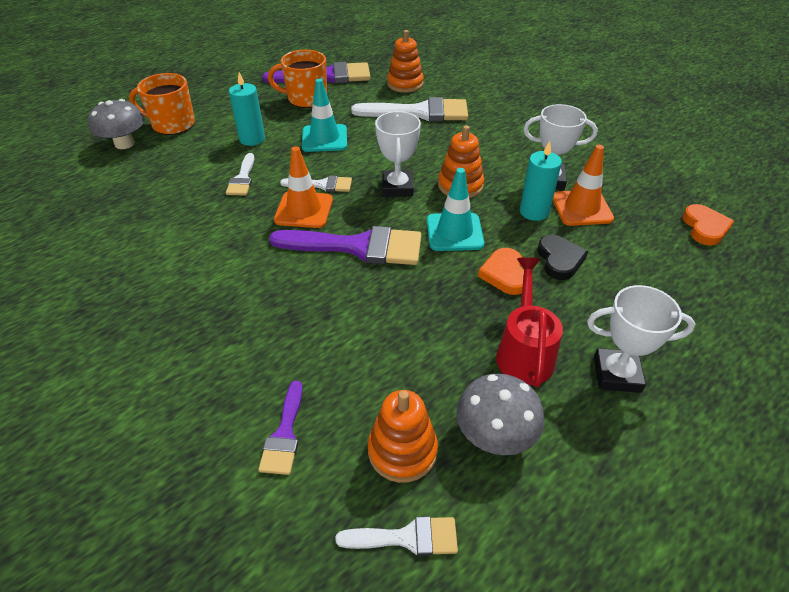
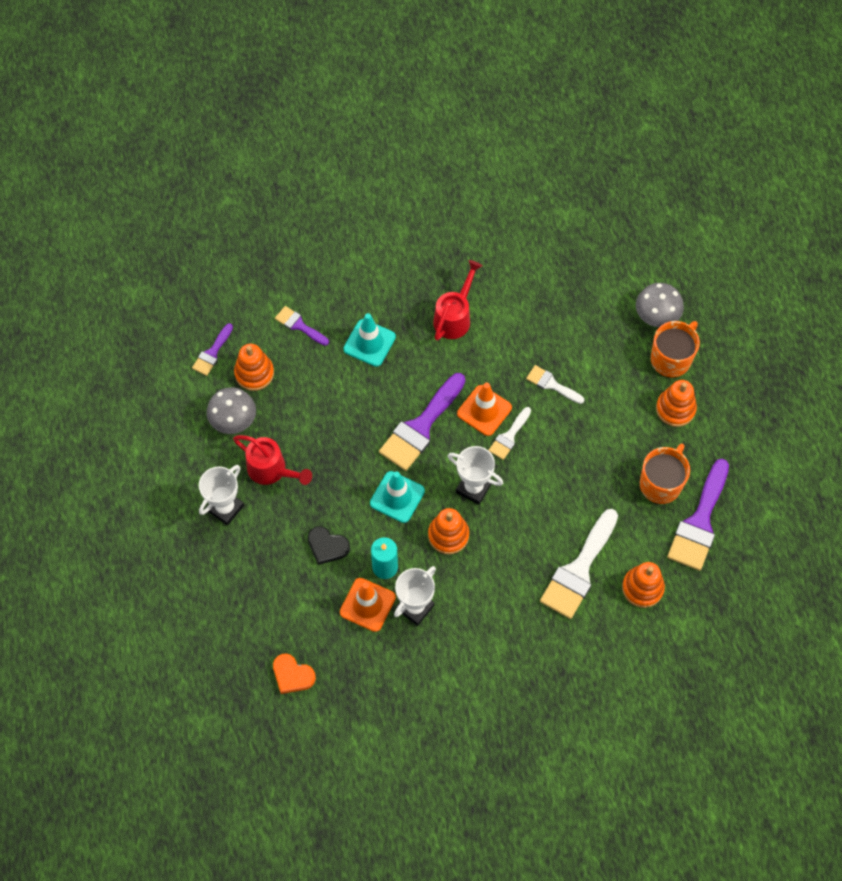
camera: 120 degrees right, 20 degrees up
(189, 275) = (454, 317): none -> red watering can
(226, 110) = (675, 409): none -> orange stacking toy
(252, 139) = (610, 412): turquoise candle -> none
(324, 138) = (578, 468): turquoise traffic cone -> turquoise traffic cone (369, 343)
(406, 537) = (212, 353): white brush -> purple brush
(504, 274) = (337, 502): orange heart -> none

